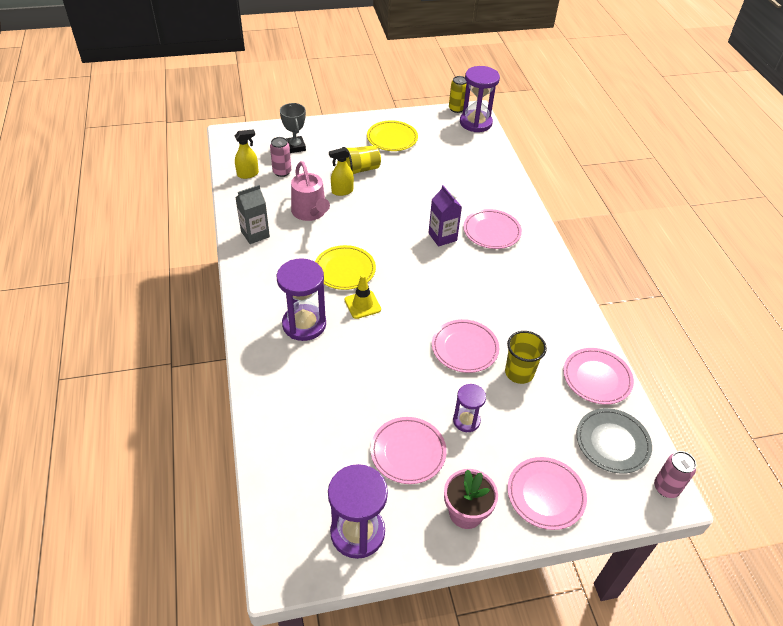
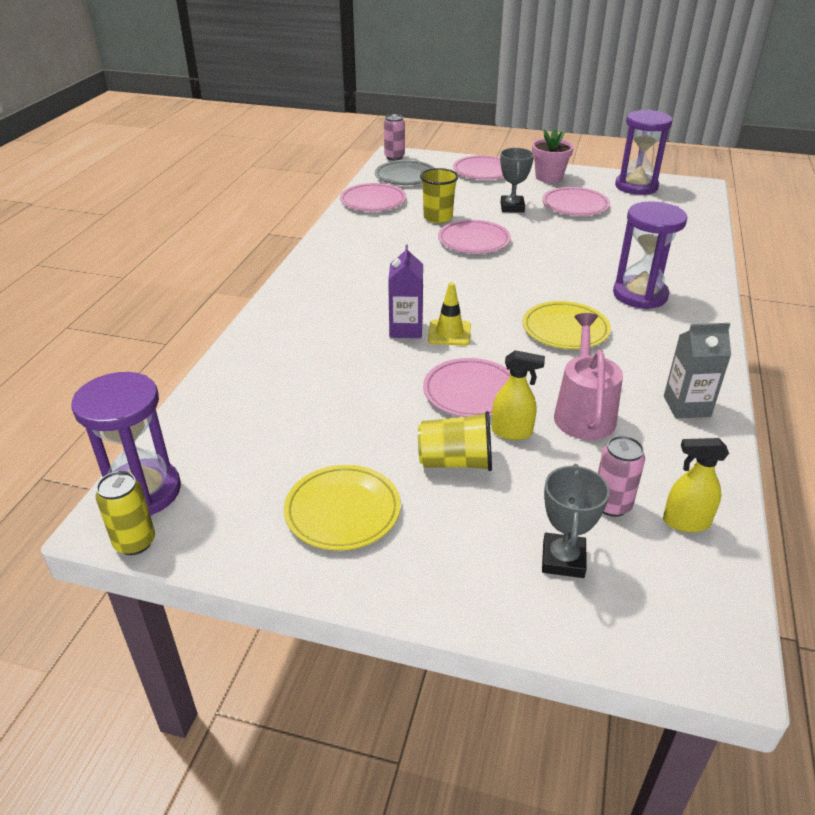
camera: 150 degrees left, 10 degrees down
(362, 305) = (561, 294): yellow traffic cone -> yellow traffic cone (449, 333)
(466, 421) = (512, 207): purple hourglass -> grey trophy
(491, 231) = (335, 317): pink plate -> pink plate (471, 392)

